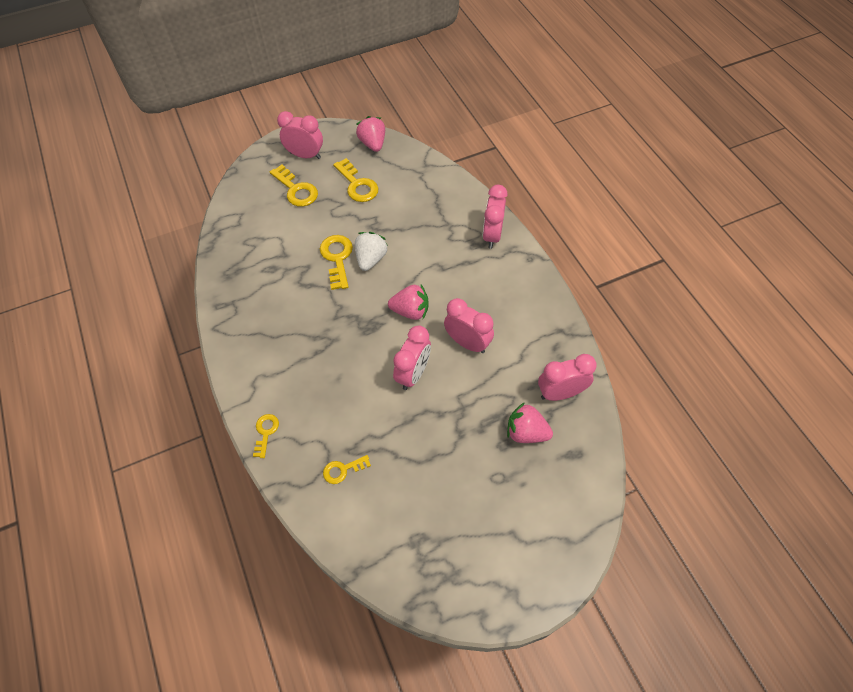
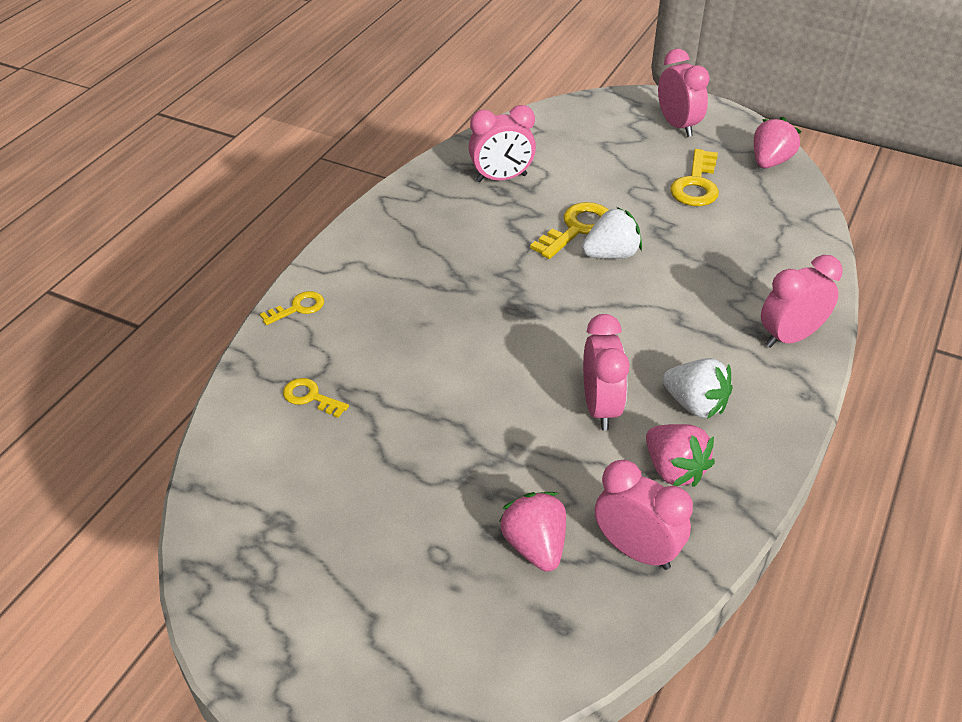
camera: 50 degrees right, 15 degrees down
(296, 190) = (624, 147): yellow key -> none
(410, 311) = (582, 329): pink strawberry -> pink strawberry (674, 469)
(413, 374) = (499, 383): pink clock -> pink clock (501, 178)
(499, 304) = (695, 404): none -> white strawberry

